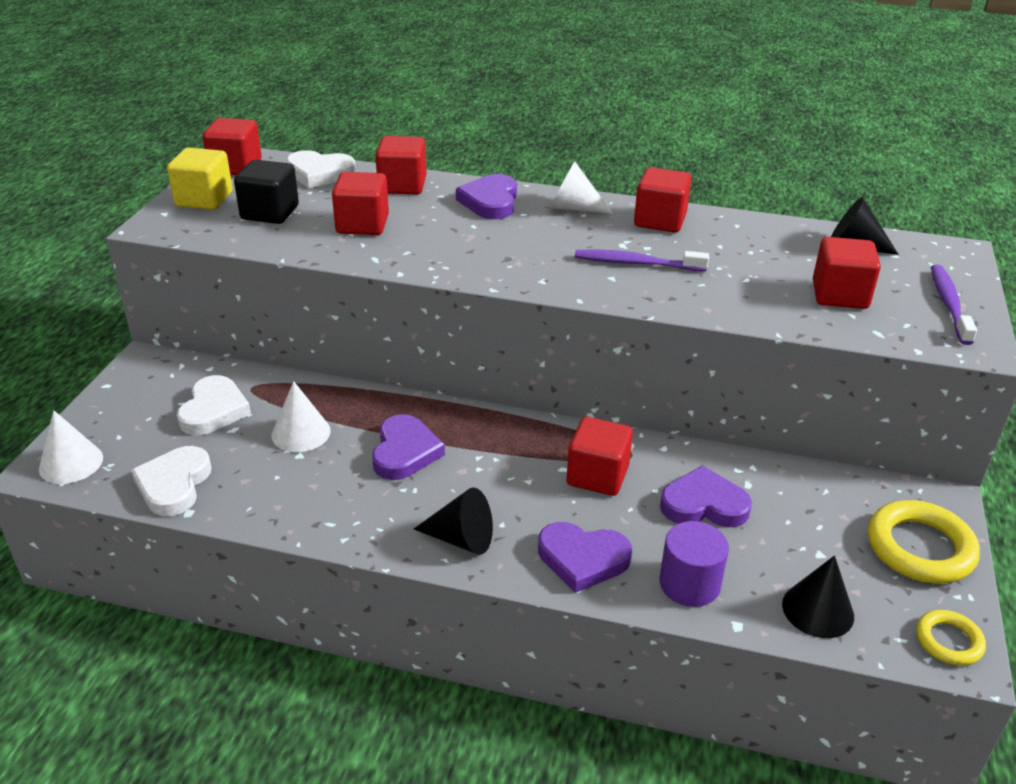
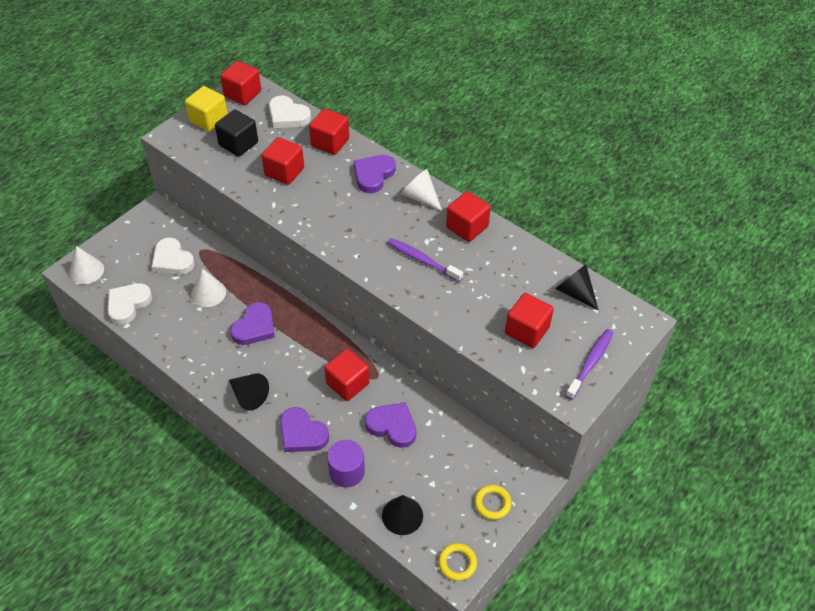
camera: 25 degrees right, 15 degrees up
(214, 410) = (172, 260): white heart -> white heart turned 105 degrees clockwise
(920, 548) = (492, 503): yellow ring -> yellow ring, size x0.56

